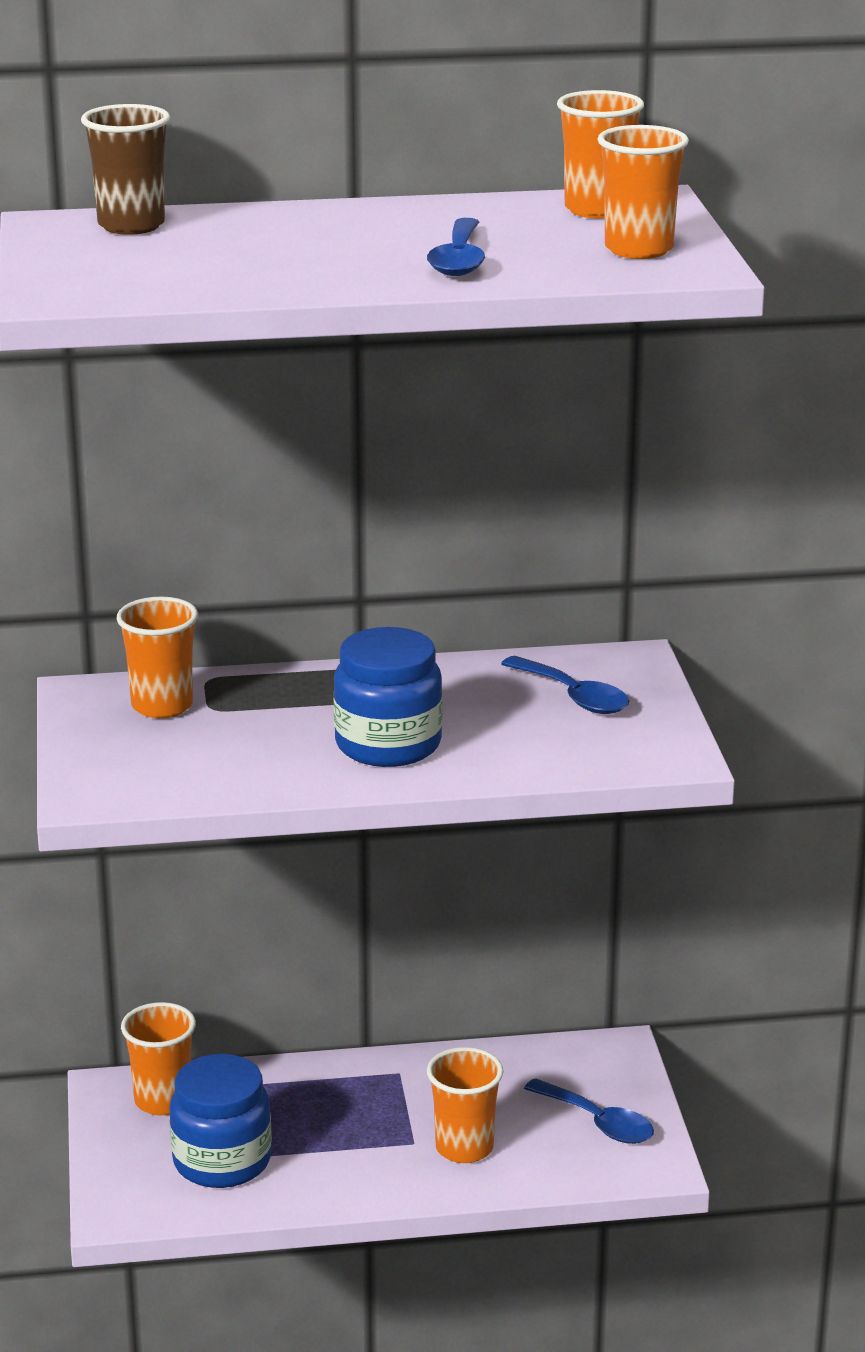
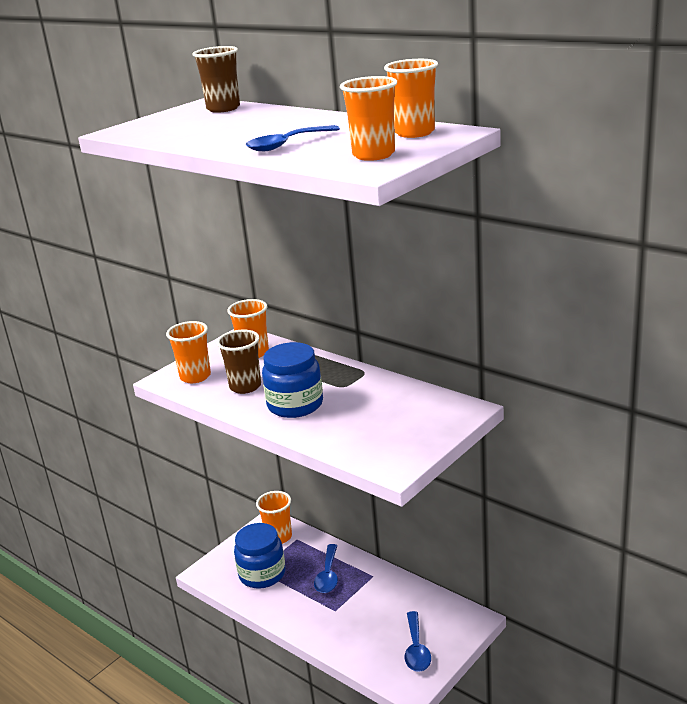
camera: 50 degrees right, 0 degrees up
(255, 753) = (245, 386): none -> brown cup
(464, 1148) = (349, 625): orange cup -> orange cup (195, 376)
(573, 696) = (406, 416): blue spoon -> blue spoon (328, 575)

